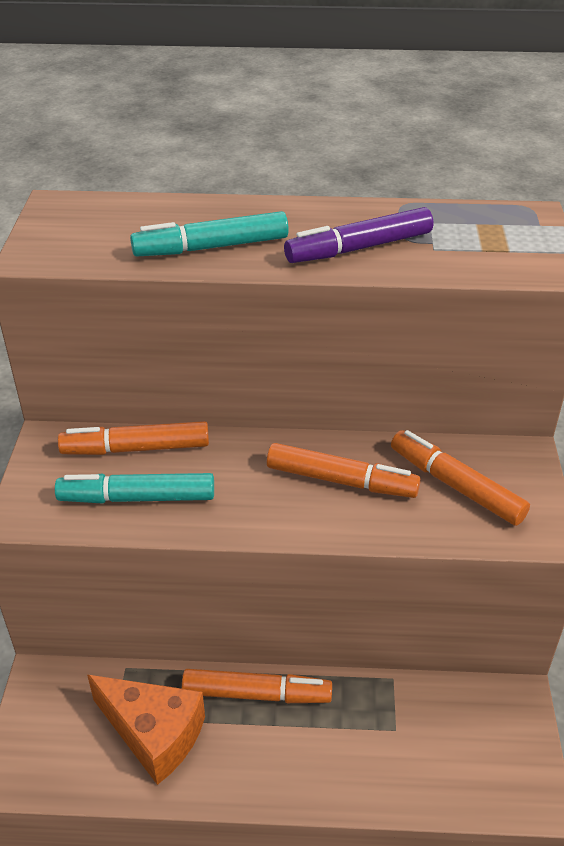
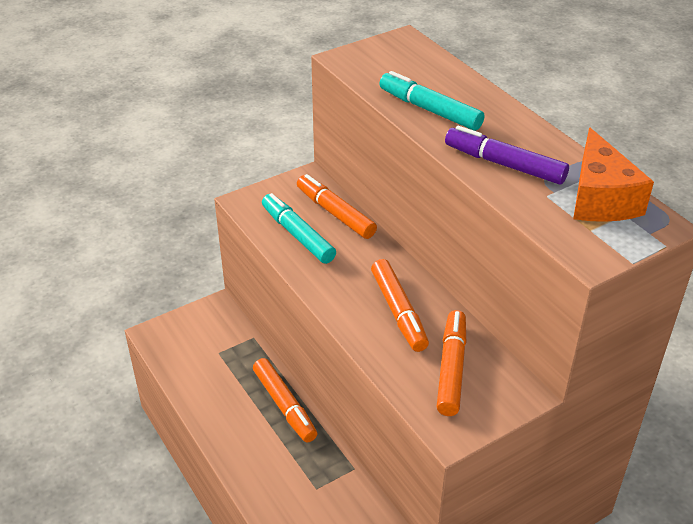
camera: 55 degrees right, 0 degrees up
(154, 734) = (221, 374): orange cheese -> orange cheese (600, 198)

